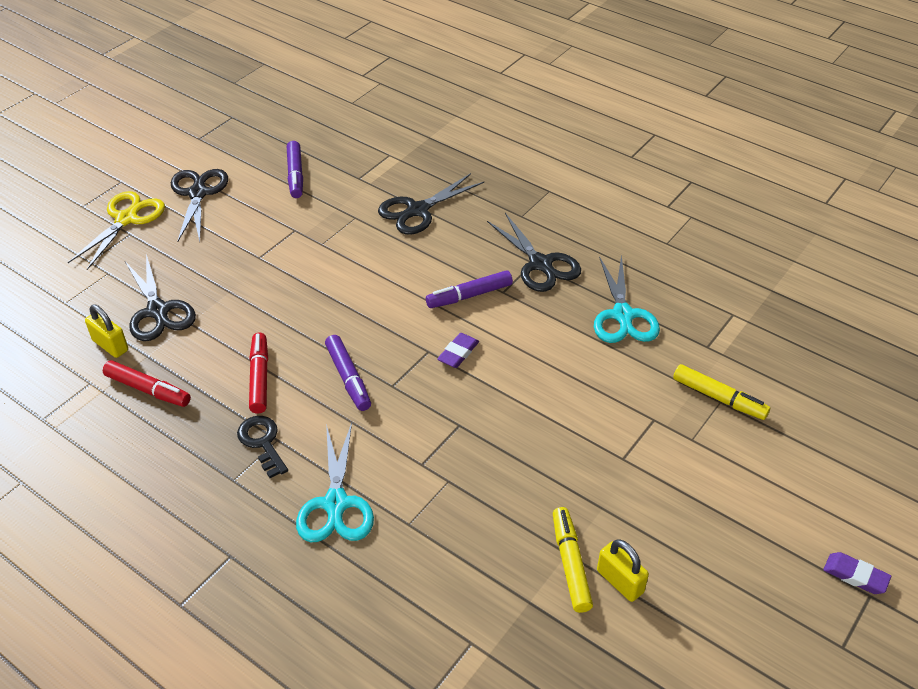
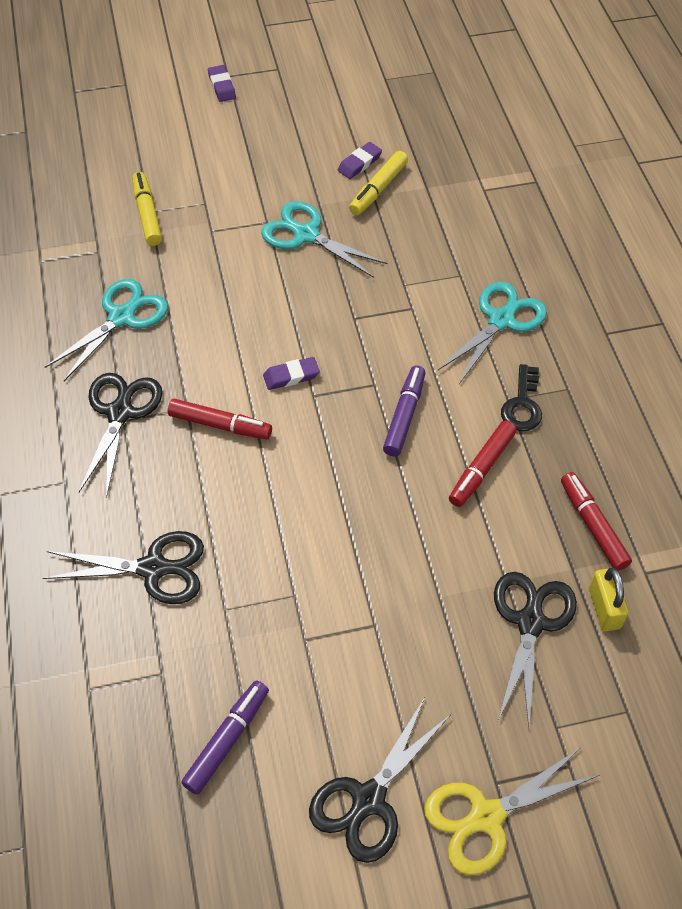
camera: 140 degrees left, 10 degrees up
(469, 295) = (220, 425): purple marker -> red marker
(577, 469) = (306, 235): none -> turquoise scissors
(620, 581) = (359, 163): yellow padlock -> purple eraser

